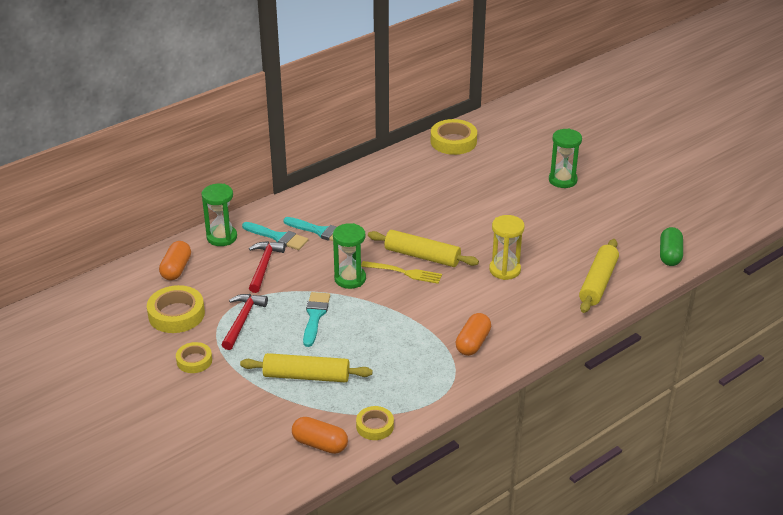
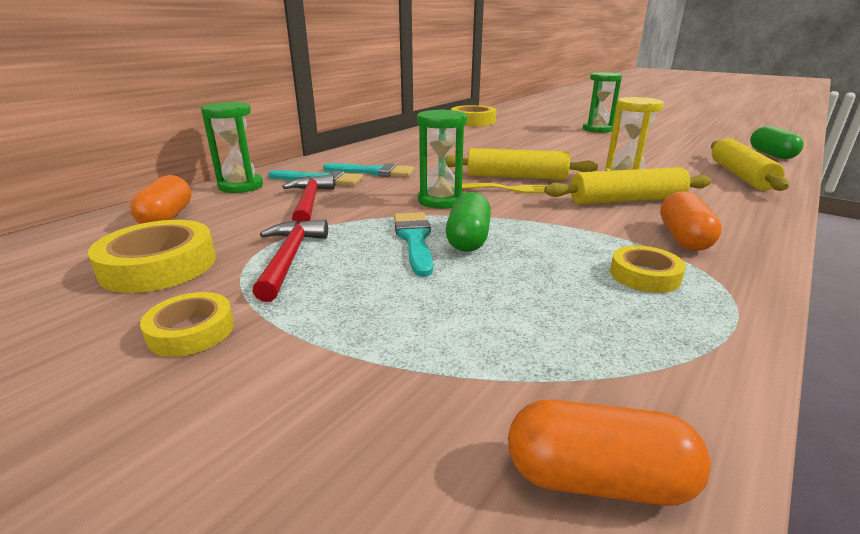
camera: 15 degrees left, 10 degrees down
(306, 376) = (452, 320): yellow rolling pin -> yellow rolling pin (626, 200)
(346, 321) = (468, 239): none -> green capsule
(375, 426) = (684, 395): yellow tape -> yellow tape (644, 275)

